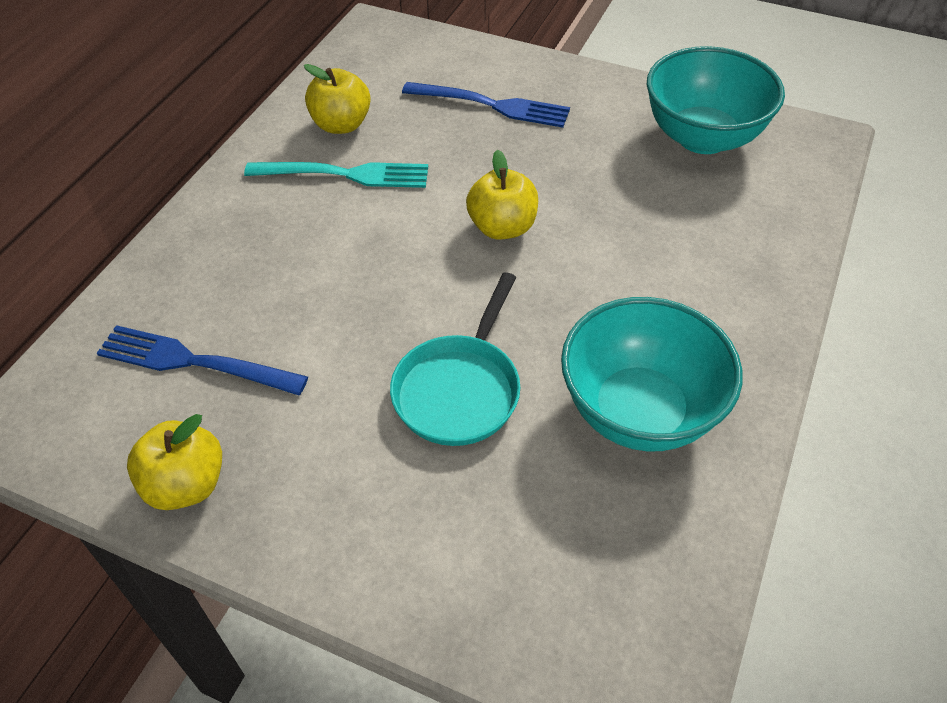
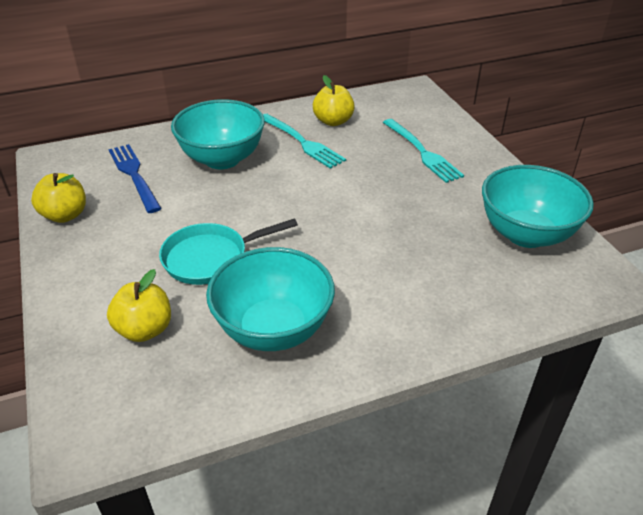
camera: 45 degrees right, 10 degrees down
(280, 260) = (222, 159): none -> turquoise bowl
(491, 105) = (422, 152): blue fork -> turquoise fork
(502, 227) = (339, 207): yellow apple -> yellow apple (145, 329)

